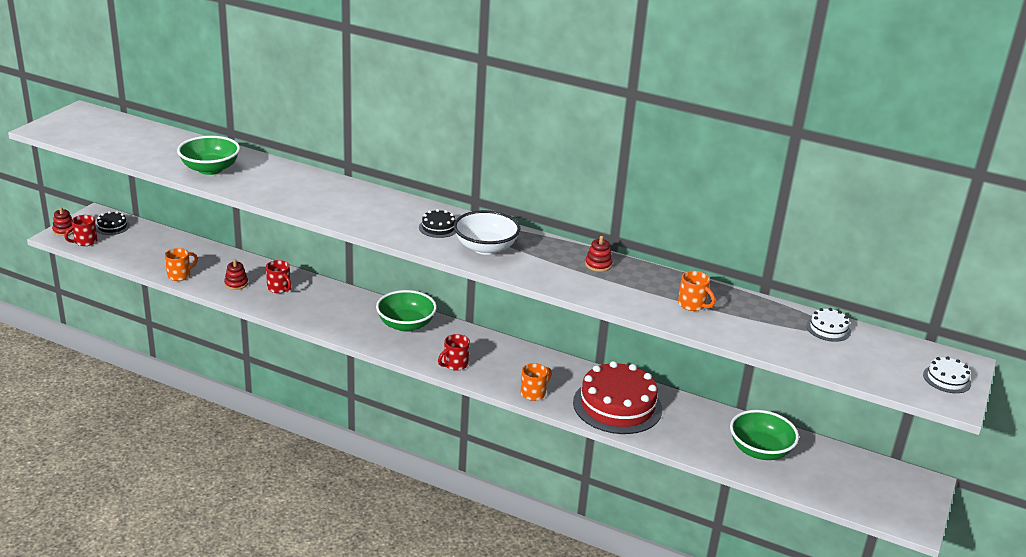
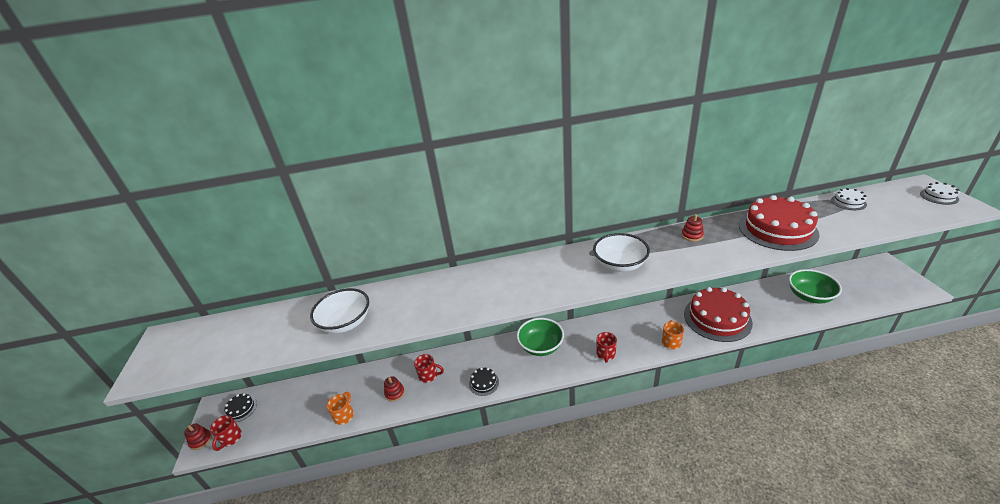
camera: 30 degrees left, 5 degrees up
(210, 169) = (346, 323): green bowl -> white bowl
(438, 228) = (570, 269): black cake -> black cake (484, 383)
(692, 305) = (777, 229): orange mug -> red cake

